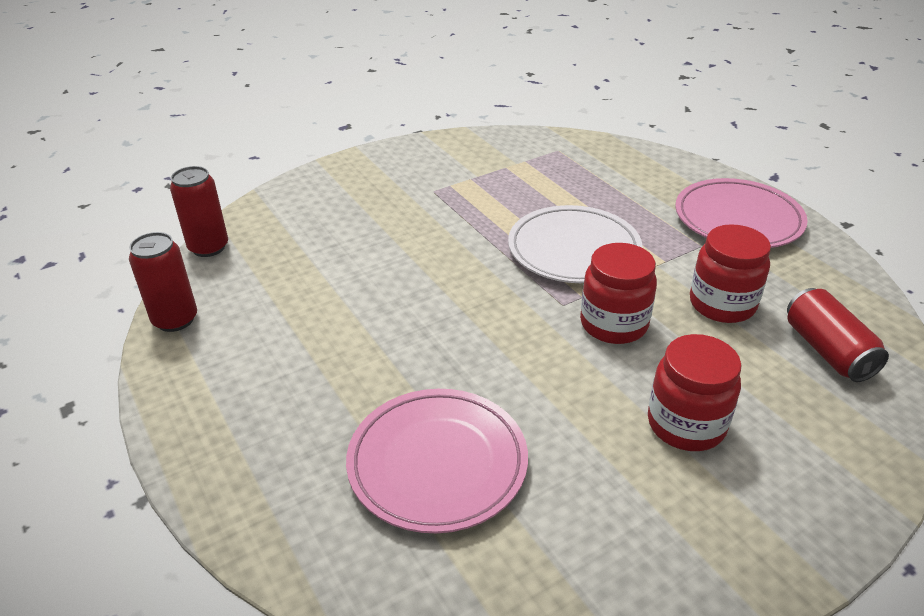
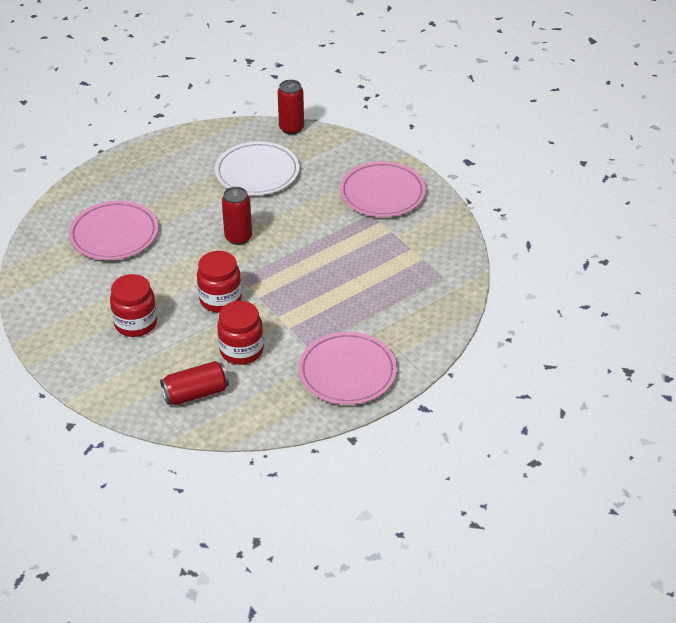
camera: 85 degrees right, 5 degrees up
(175, 320) = (222, 131): red can -> red can (238, 237)
(393, 180) = (382, 193): none -> pink plate
(573, 250) = (300, 284): white plate -> white plate (257, 173)

